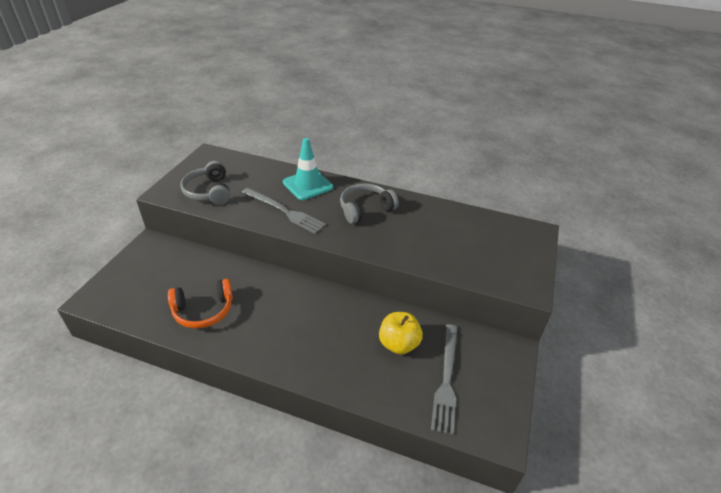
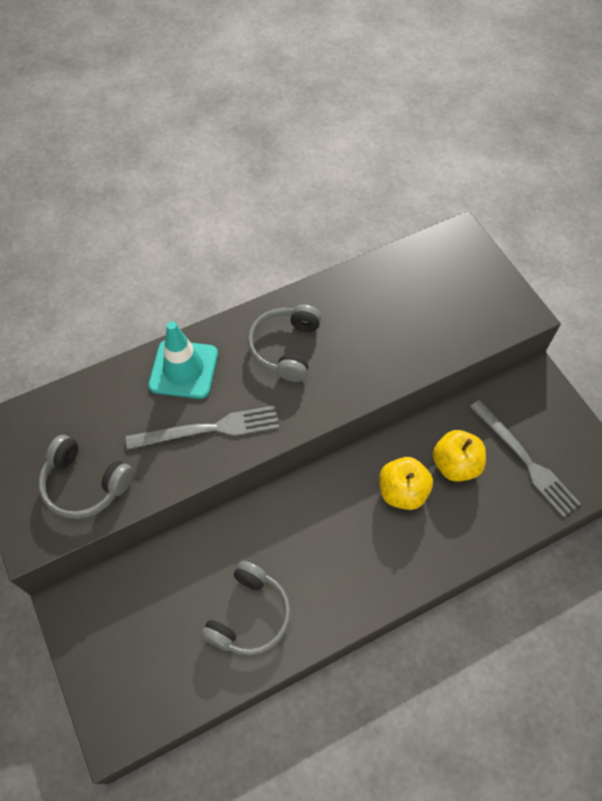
camera: 45 degrees left, 20 degrees up
(203, 311) = (249, 615): orange headphones -> grey headphones
(350, 329) = (402, 491): none -> yellow apple

